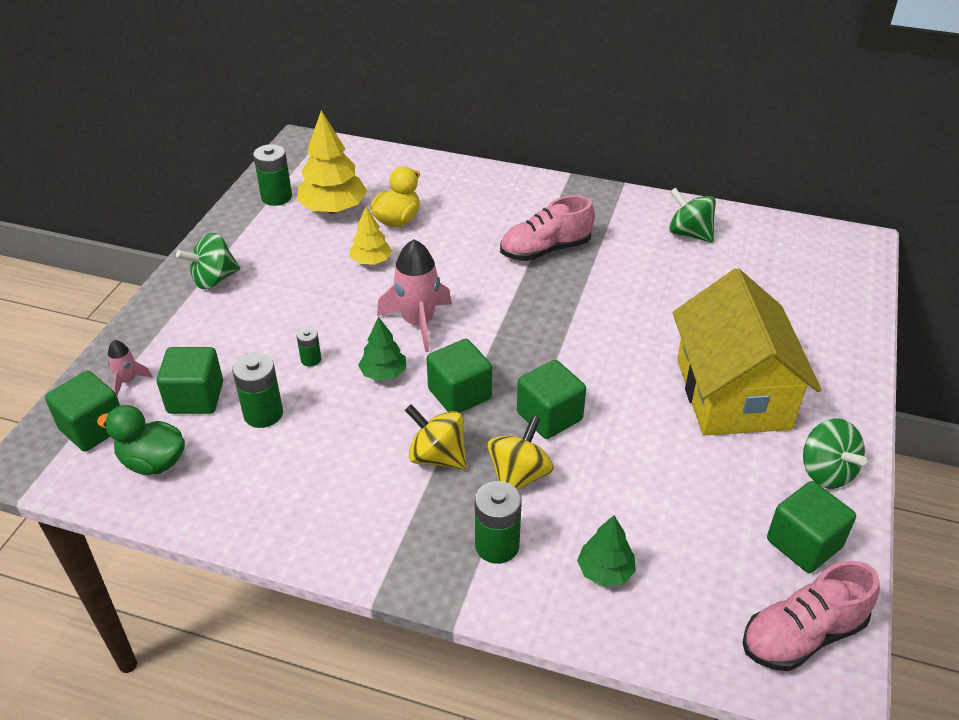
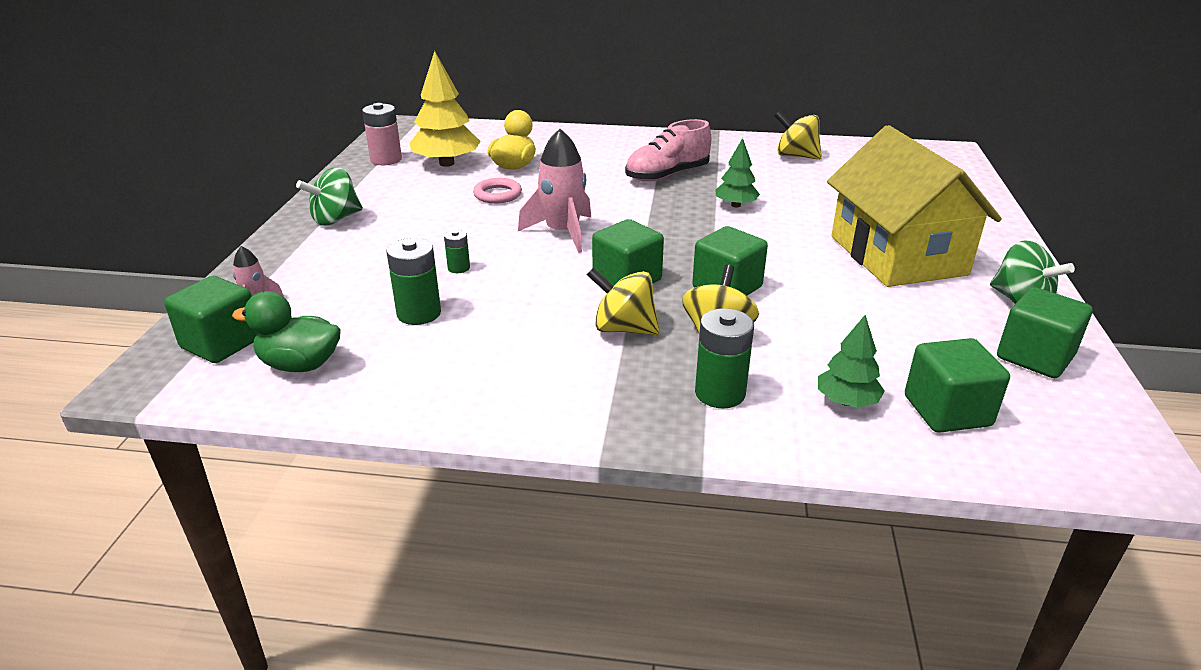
camera: 10 degrees left, 10 degrees down
(195, 397) = (338, 308): green cube -> green cube (947, 411)
(276, 197) = (386, 160): green battery -> pink battery
(371, 261) = (497, 195): yellow tree -> pink ring
(383, 373) = (540, 272): green tree -> green tree (735, 205)
(689, 234) = (796, 156): green spinning top -> yellow spinning top
(802, 635) = (1081, 430): pink shoe -> none

